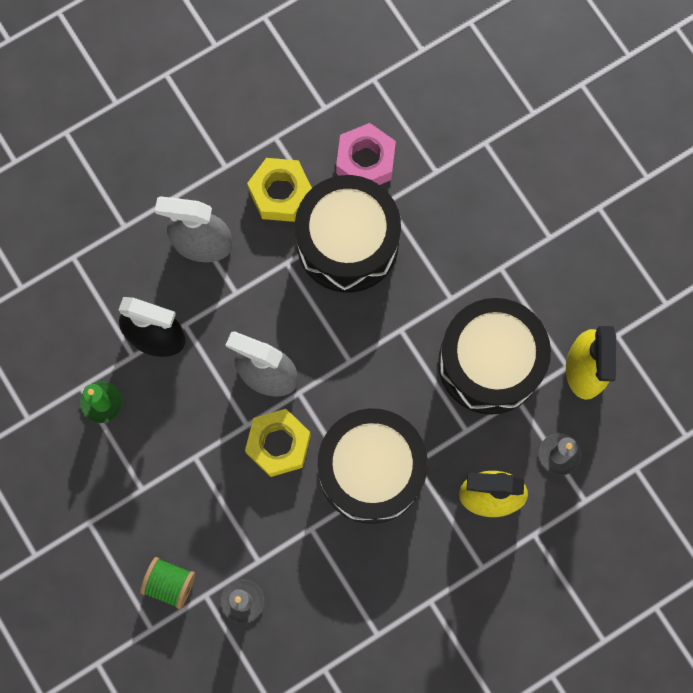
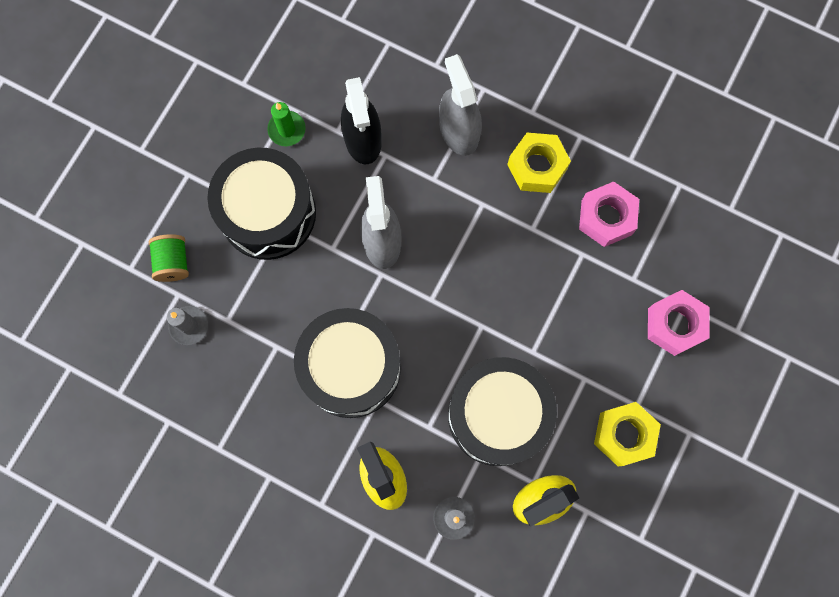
camera: 60 degrees right, 0 degrees up
(278, 444) = (330, 282): yellow nut -> yellow nut (624, 435)
(347, 243) = (529, 242): black drum -> black drum (268, 213)
(497, 162) = (674, 325): none -> pink nut

